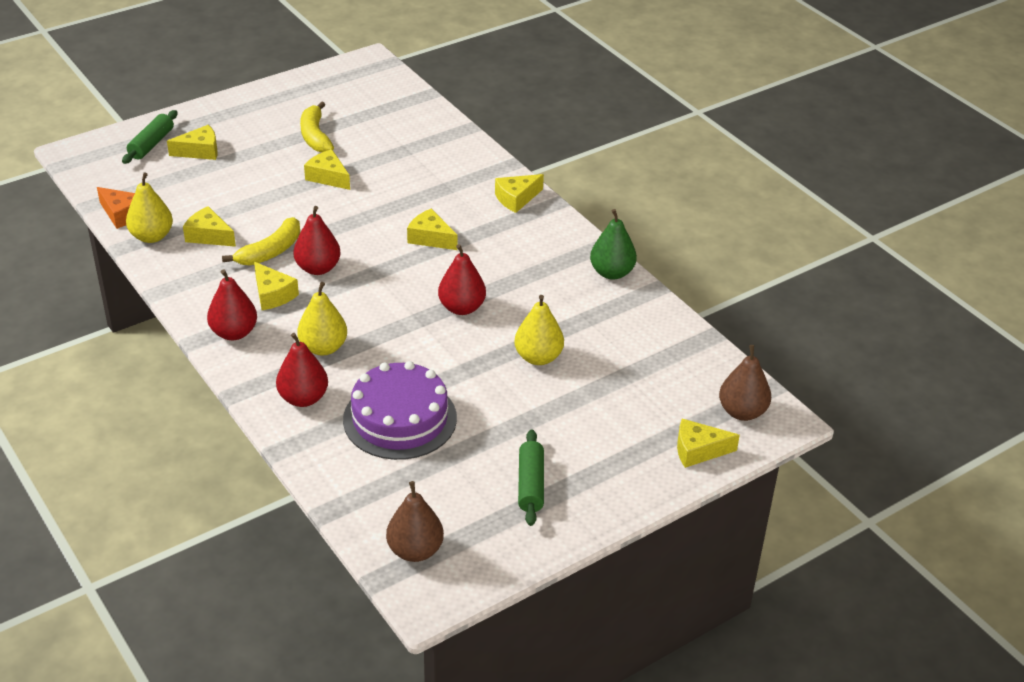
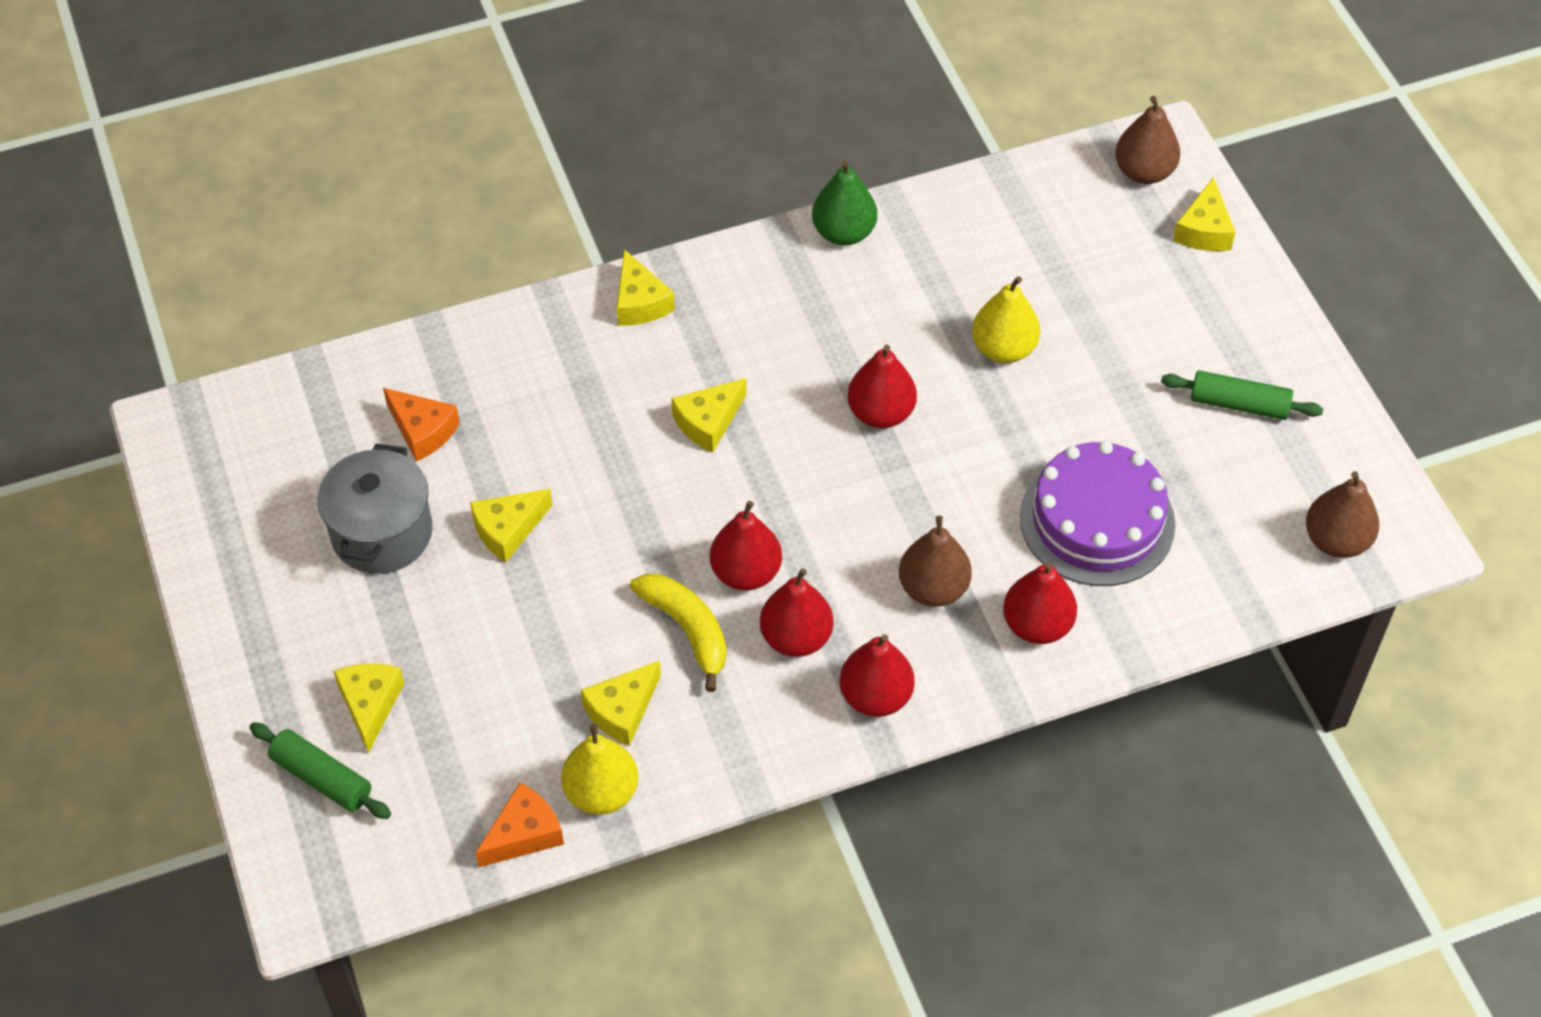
camera: 75 degrees left, 15 degrees up
(273, 294) = (796, 638): yellow cheese -> red pear
(315, 136) = (382, 533): yellow banana -> grey pot
(323, 348) = (933, 588): yellow pear -> brown pear
(390, 138) = (422, 431): none -> orange cheese

